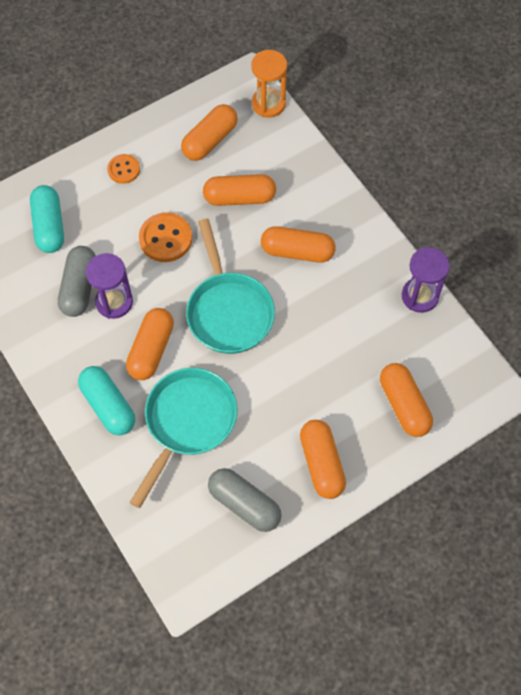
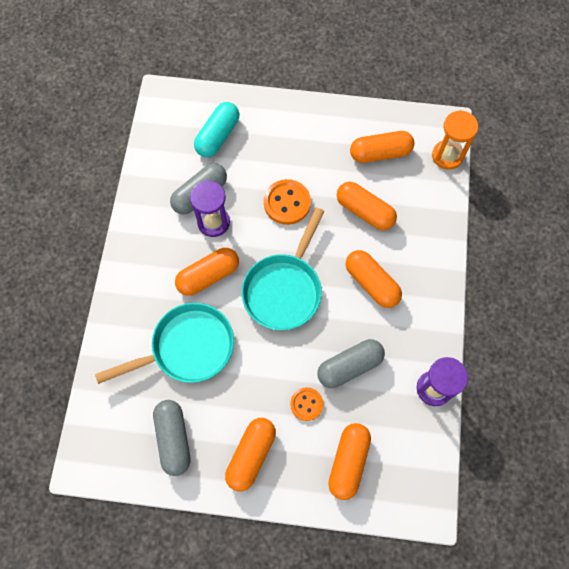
camera: 40 degrees right, 5 degrees up
(108, 406) = (147, 293): turquoise capsule -> none
(123, 170) = (301, 131): orange button -> orange button (306, 404)
(338, 331) = (349, 366): none -> grey capsule

